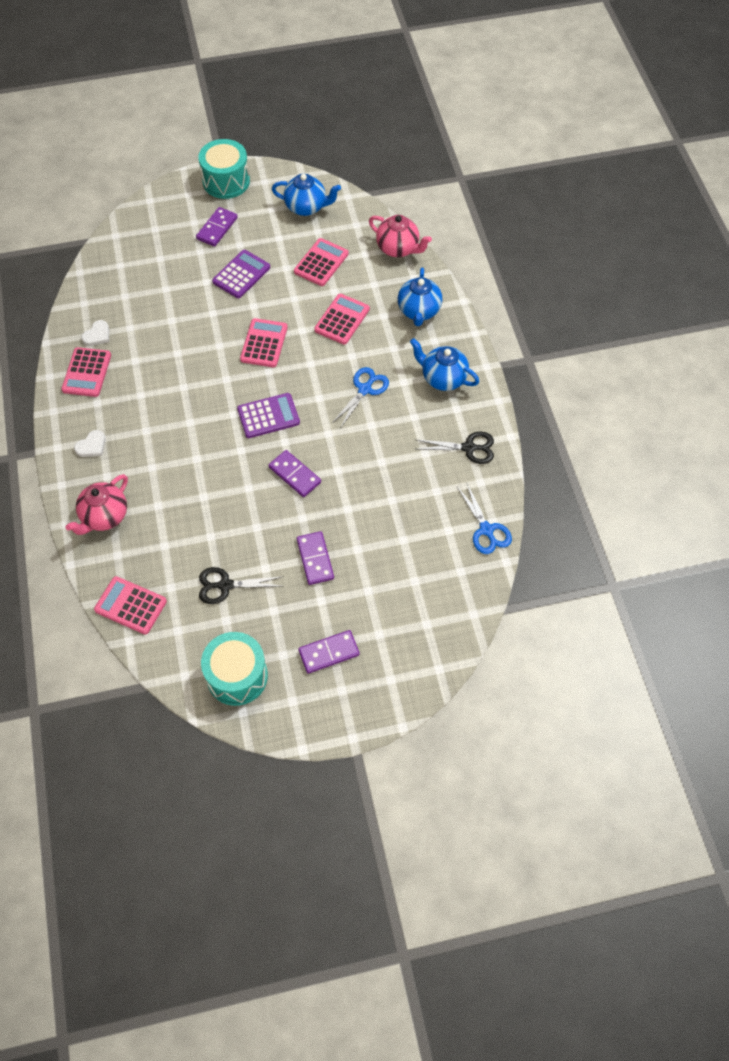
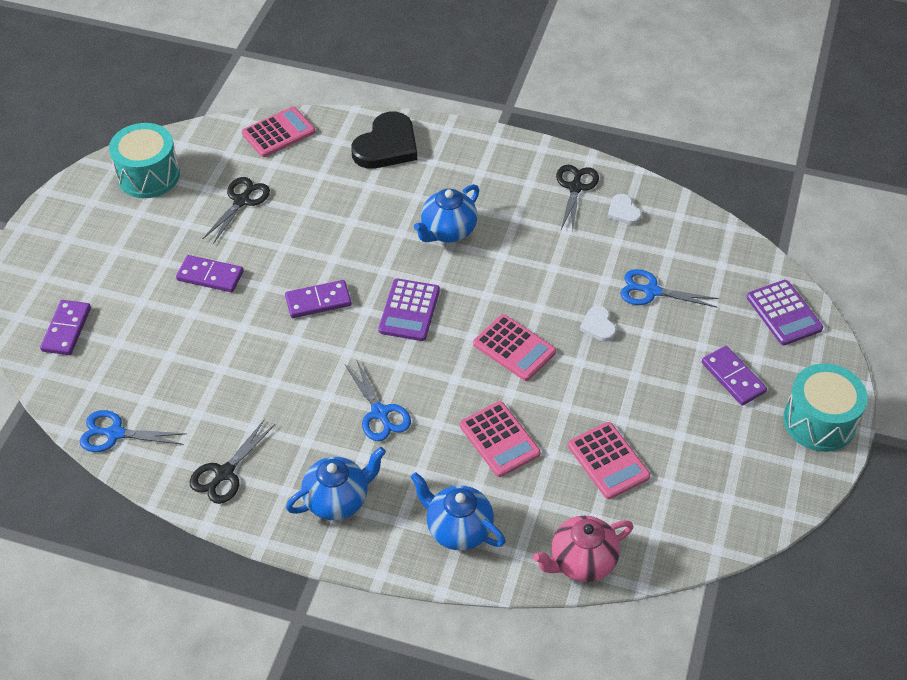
camera: 120 degrees right, 10 degrees down
(86, 372) = (575, 187): pink calculator -> black scissors
(91, 446) = (477, 162): white heart -> white heart (598, 326)
(104, 516) = (387, 145): pink teapot -> black heart
(167, 292) = (651, 291): none -> blue scissors
(241, 274) = (637, 370): purple calculator -> purple calculator (783, 313)
(306, 207) = (720, 490): blue teapot -> blue teapot (448, 231)
(329, 653) = (109, 245): purple domino -> purple domino (66, 329)

